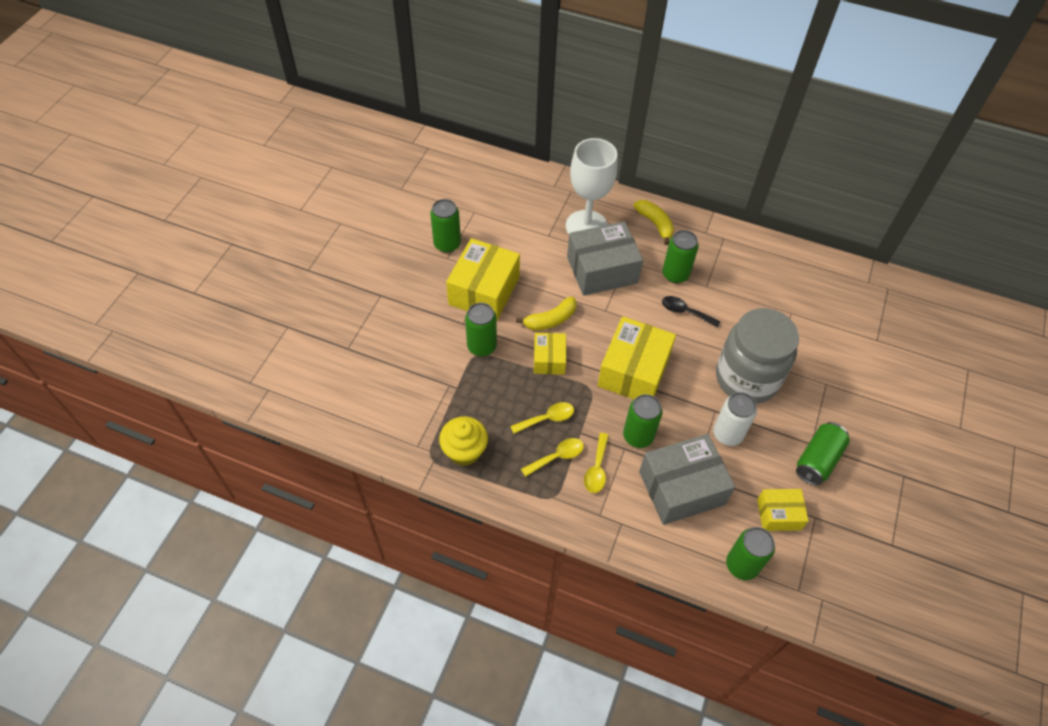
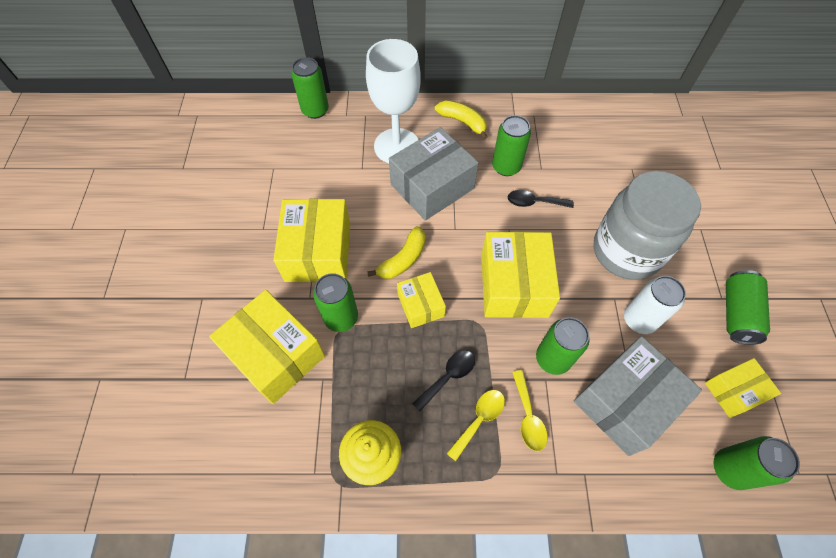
camera: 20 degrees left, 5 degrees up
(421, 355) = (275, 354): none -> yellow box
(447, 244) = (257, 213): green can -> green can (315, 110)
(547, 418) = (448, 377): yellow spoon -> black spoon

